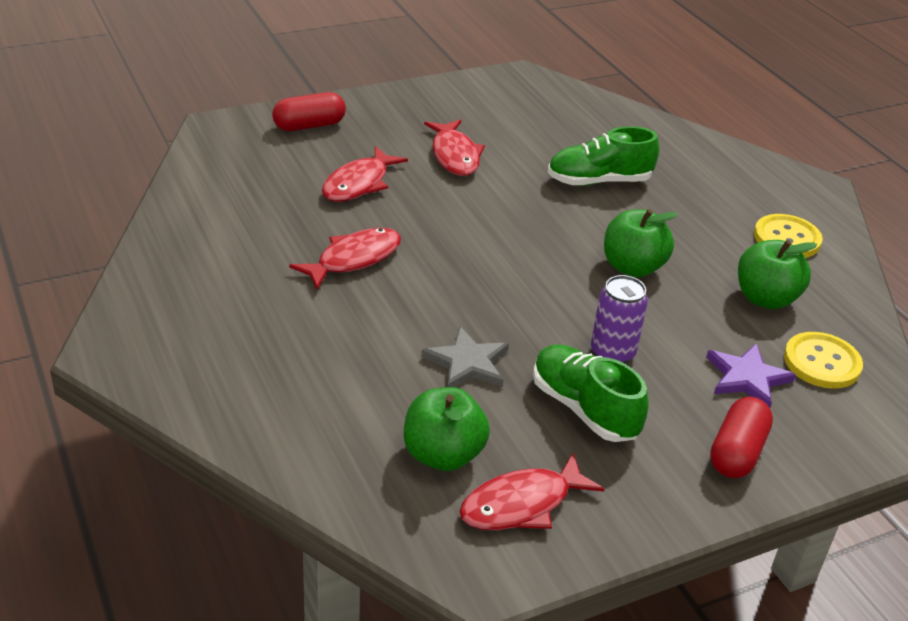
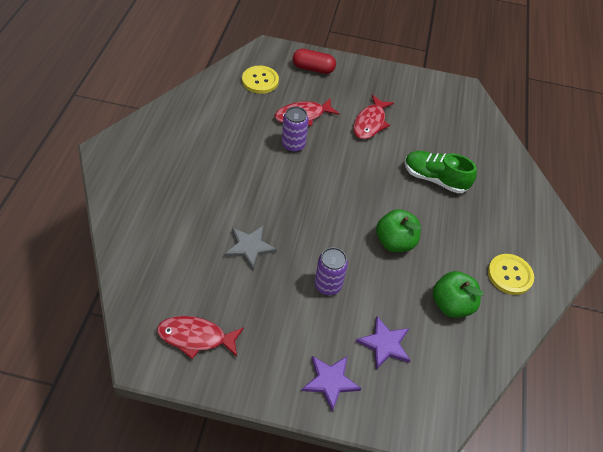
camera: 35 degrees right, 15 degrees up
(354, 259) = (256, 158): red fish -> none
(386, 222) = (293, 145): none -> purple can
(443, 455) = (188, 288): green apple -> none
(584, 409) = (279, 307): green shoe -> none
(737, 452) = (330, 381): red capsule -> purple star
(822, 362) = (439, 362): yellow button -> yellow button (260, 81)

